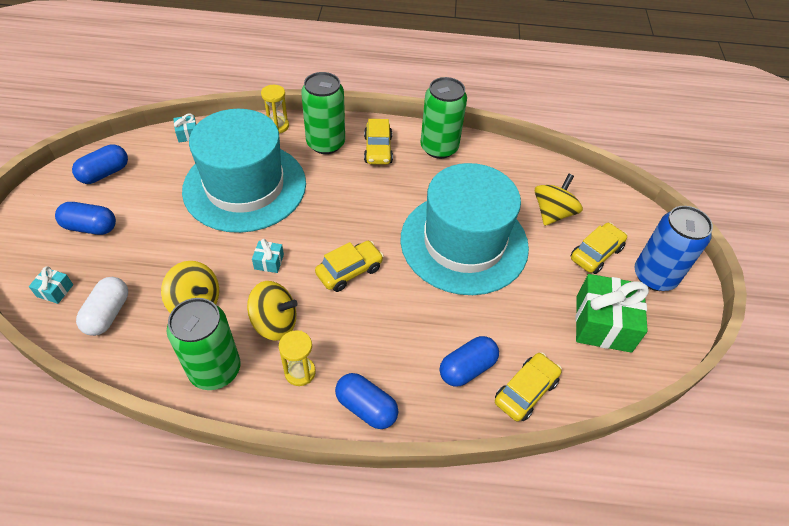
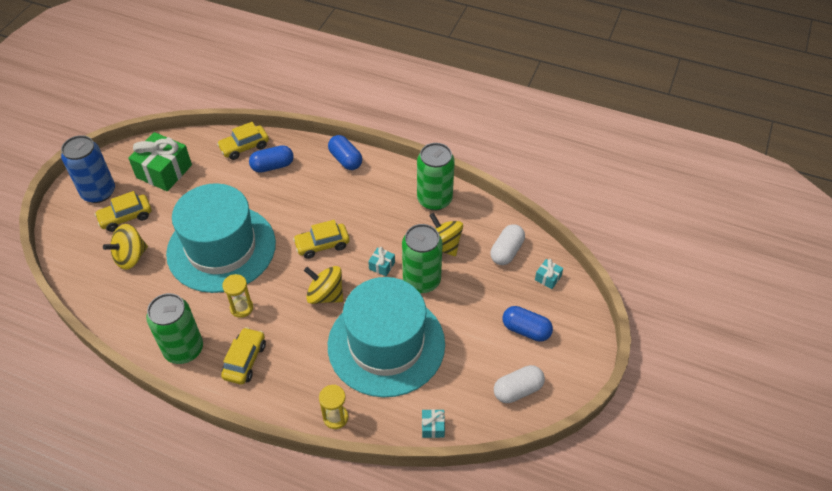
camera: 160 degrees left, 0 degrees up
(105, 173) = (517, 390): blue capsule -> white capsule
(275, 323) = (388, 220): yellow spinning top -> yellow spinning top (325, 295)
(300, 372) = (380, 186): yellow hourglass -> yellow hourglass (241, 308)
(325, 143) = (293, 381): green can -> green can (421, 280)

